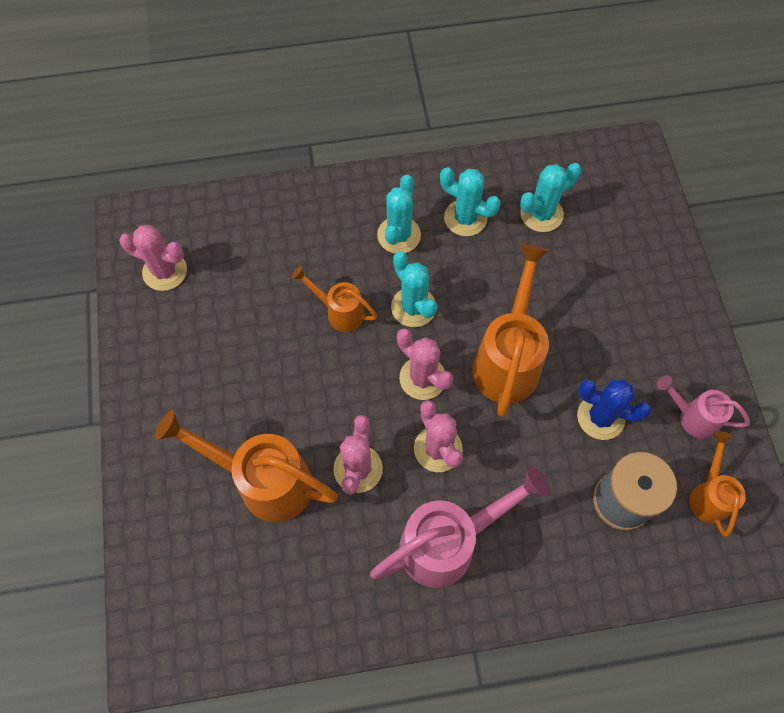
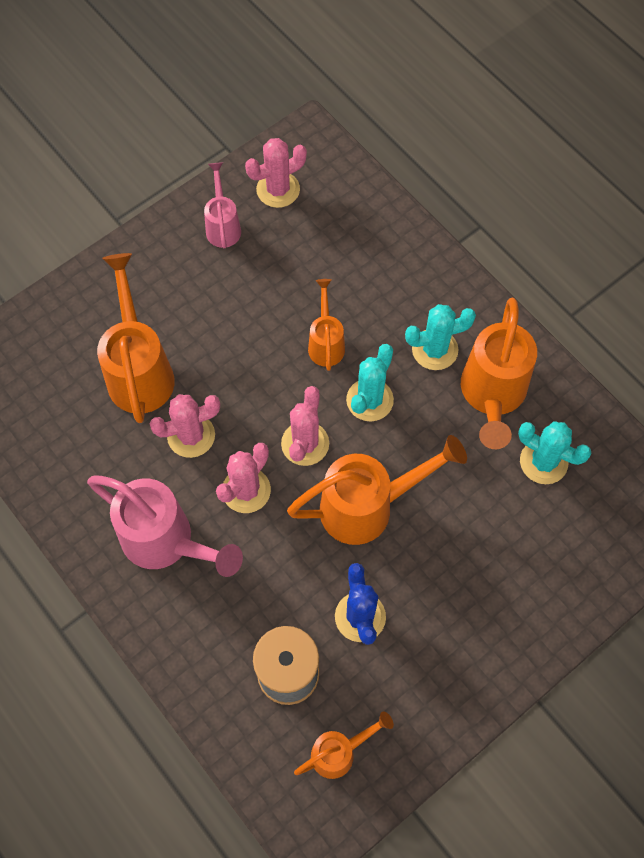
camera: 60 degrees right, 0 degrees up
(165, 271) = (278, 189): pink cactus -> pink cactus turned 75 degrees clockwise
(465, 218) = (492, 396): turquoise cactus -> orange watering can
(691, 417) = (411, 702): pink watering can -> pink watering can (223, 226)

